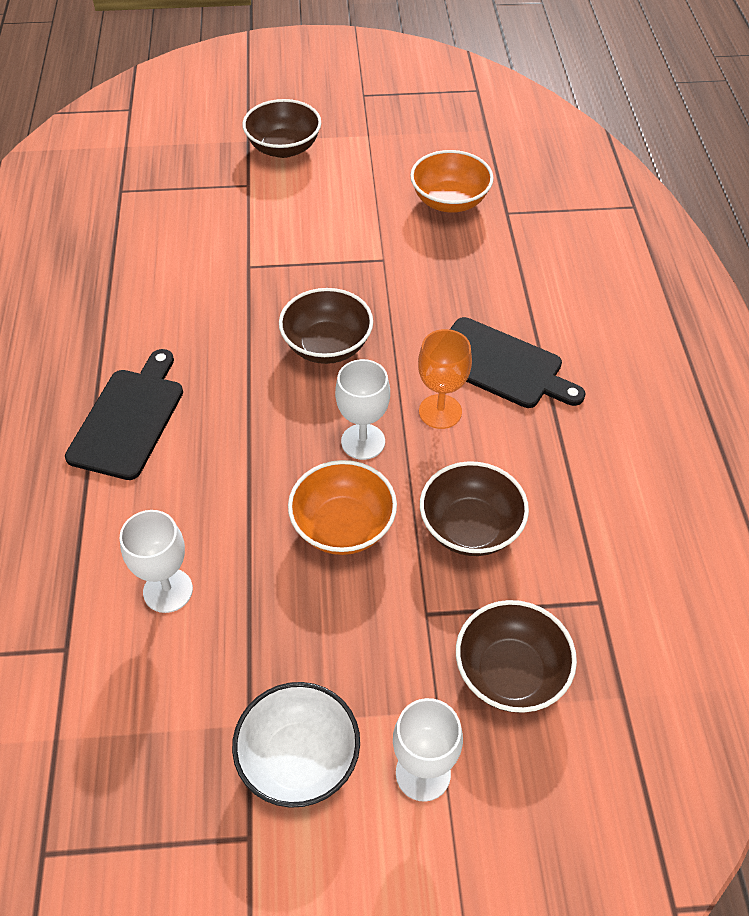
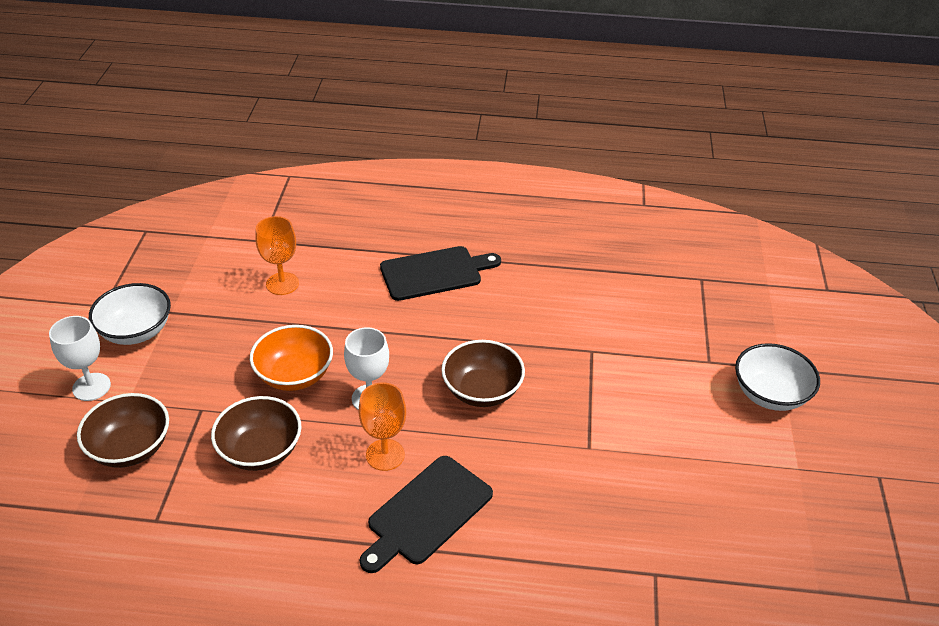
camera: 100 degrees right, 10 degrees down
(129, 419) = (435, 273): black cutting board -> black cutting board turned 45 degrees counterclockwise
(168, 590) = (282, 284): white goblet -> orange goblet
(284, 148) = (770, 394): brown bowl -> white bowl
(449, 201) = (677, 522): orange bowl -> none

